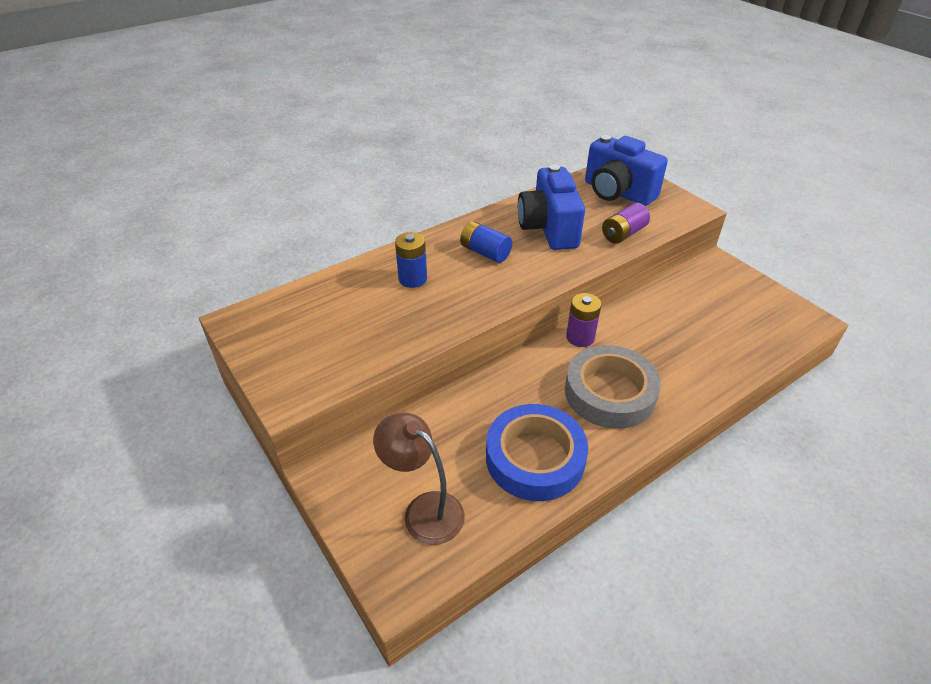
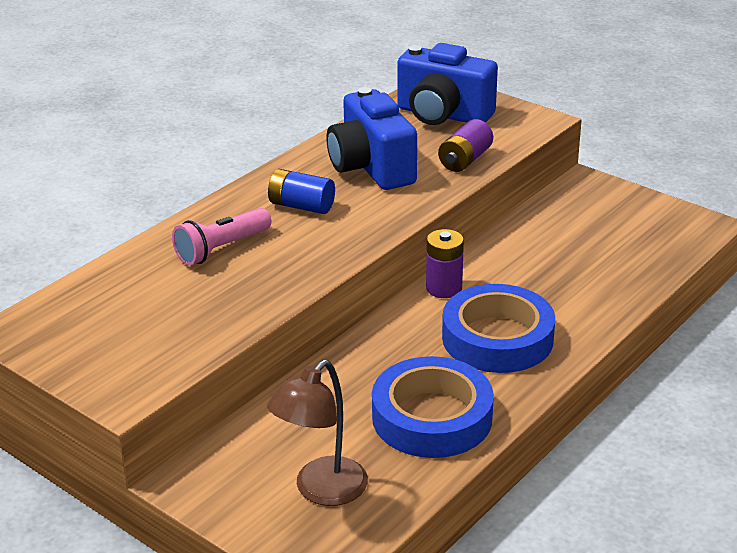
camera: 15 degrees left, 10 degrees down
(412, 279) = (221, 249): blue battery -> pink flashlight
(424, 510) = (321, 491): brown lamp -> brown lamp turned 75 degrees counterclockwise
(610, 393) = (497, 338): grey tape -> blue tape

